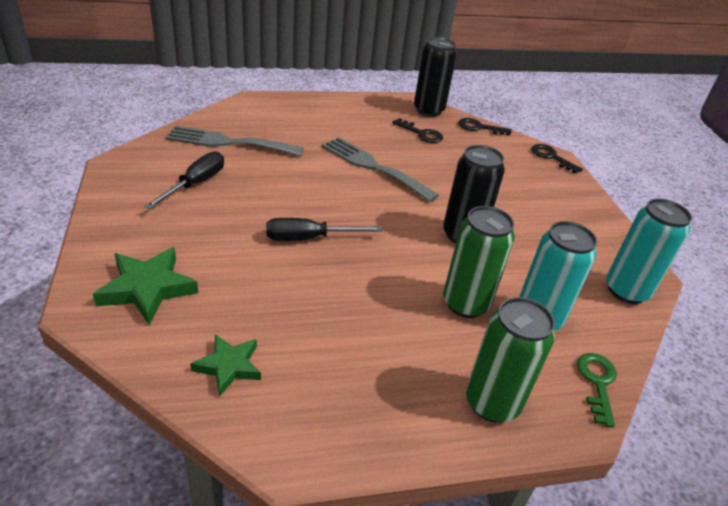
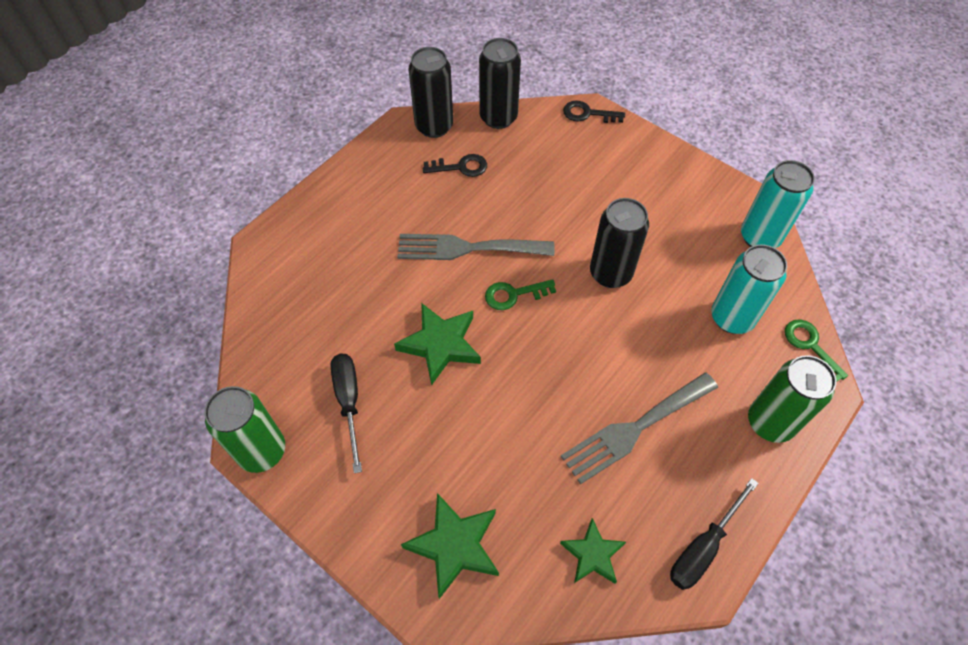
camera: 35 degrees left, 20 degrees up
(228, 142) = (312, 324): grey fork -> grey fork (634, 429)
(289, 195) = (440, 345): none -> green star
(309, 238) = (509, 380): black screwdriver -> black screwdriver (703, 547)
(374, 203) = (514, 294): none -> green key
(465, 304) = (677, 346): green can -> green can (262, 451)
(479, 127) = (498, 117): black key -> black can

